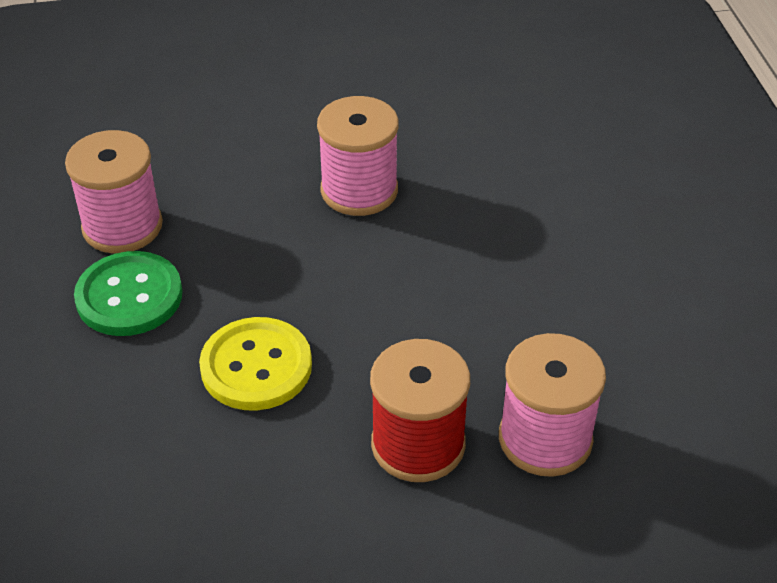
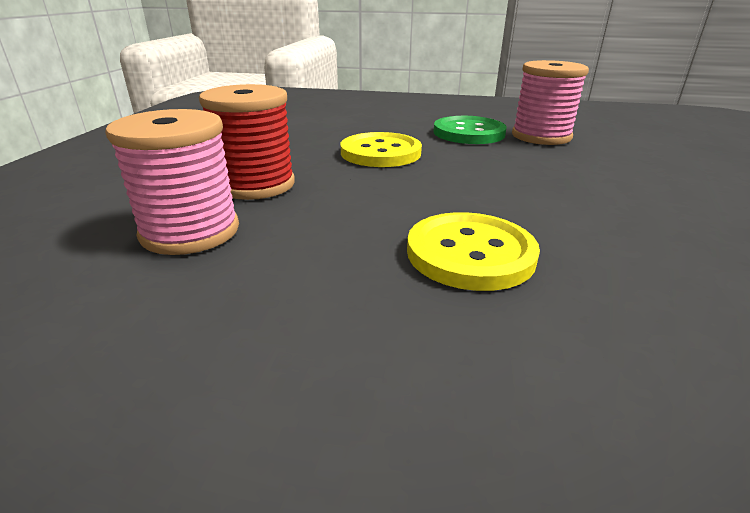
camera: 110 degrees right, 15 degrees down
(359, 190) = (589, 212): pink spool -> none
(474, 251) = (470, 253): none -> yellow button

